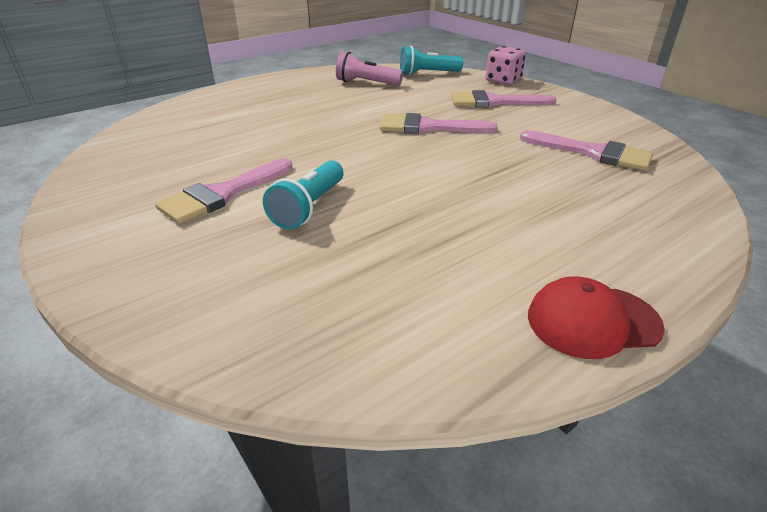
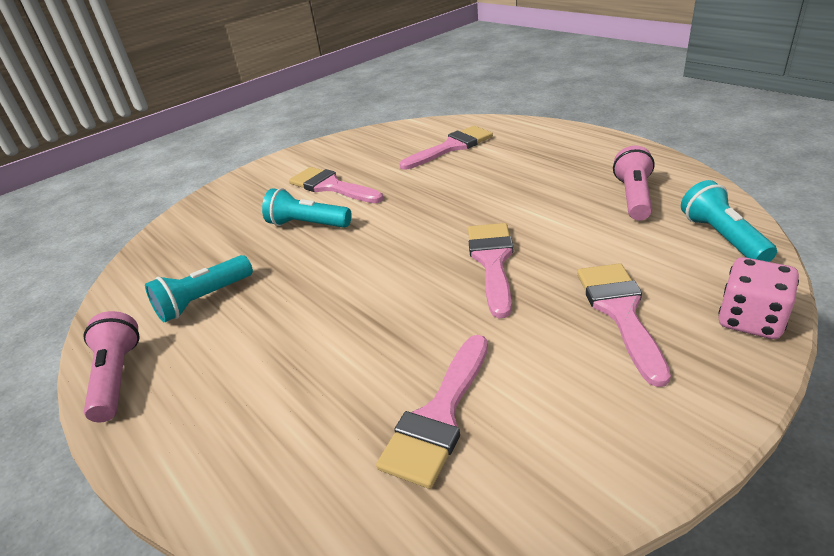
camera: 90 degrees right, 0 degrees up
(204, 128) = (451, 147): none -> pink brush
(447, 272) = (203, 300): none -> turquoise flashlight
(592, 321) = (117, 377): red cap -> pink flashlight

